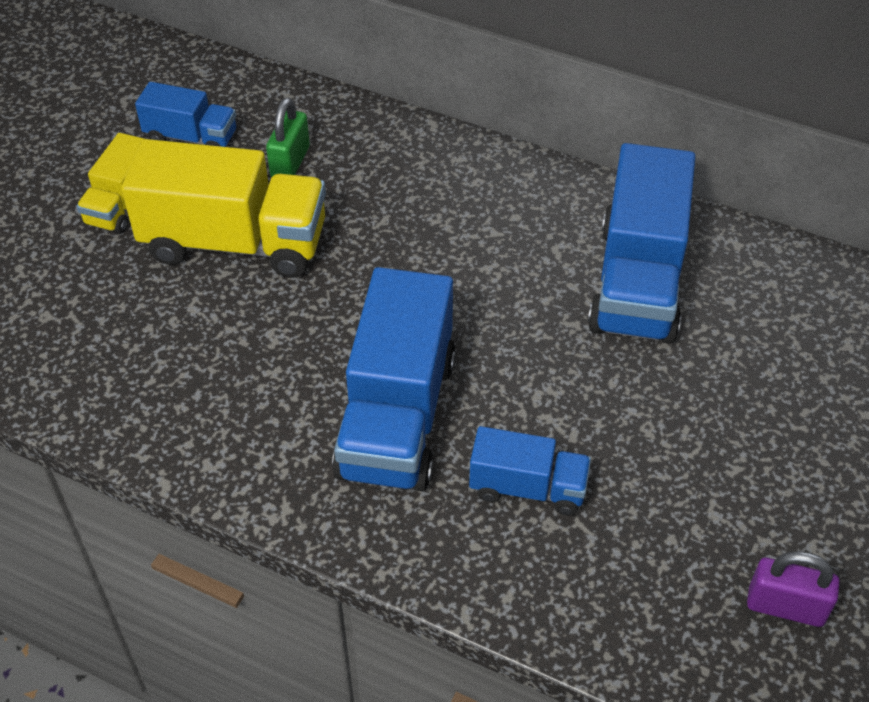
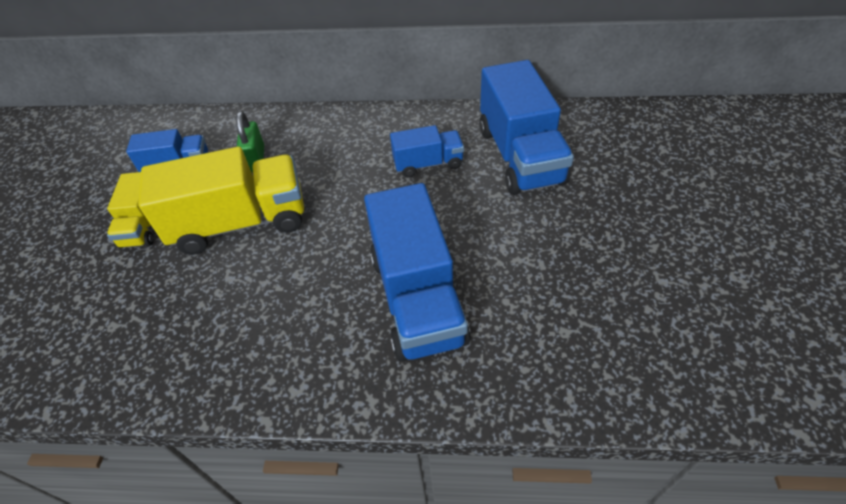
camera: 20 degrees left, 0 degrees up
(527, 488) = (534, 312): blue truck -> blue truck (428, 164)
(785, 606) = (748, 324): purple padlock -> none

